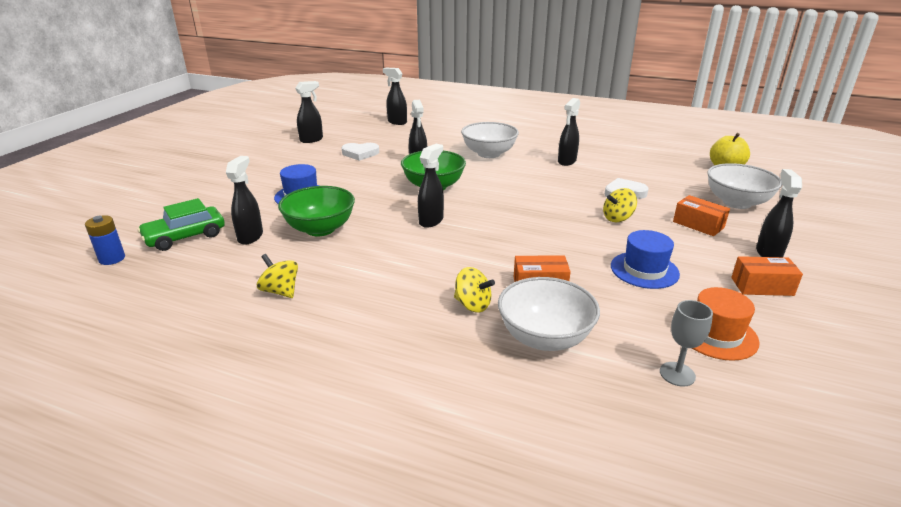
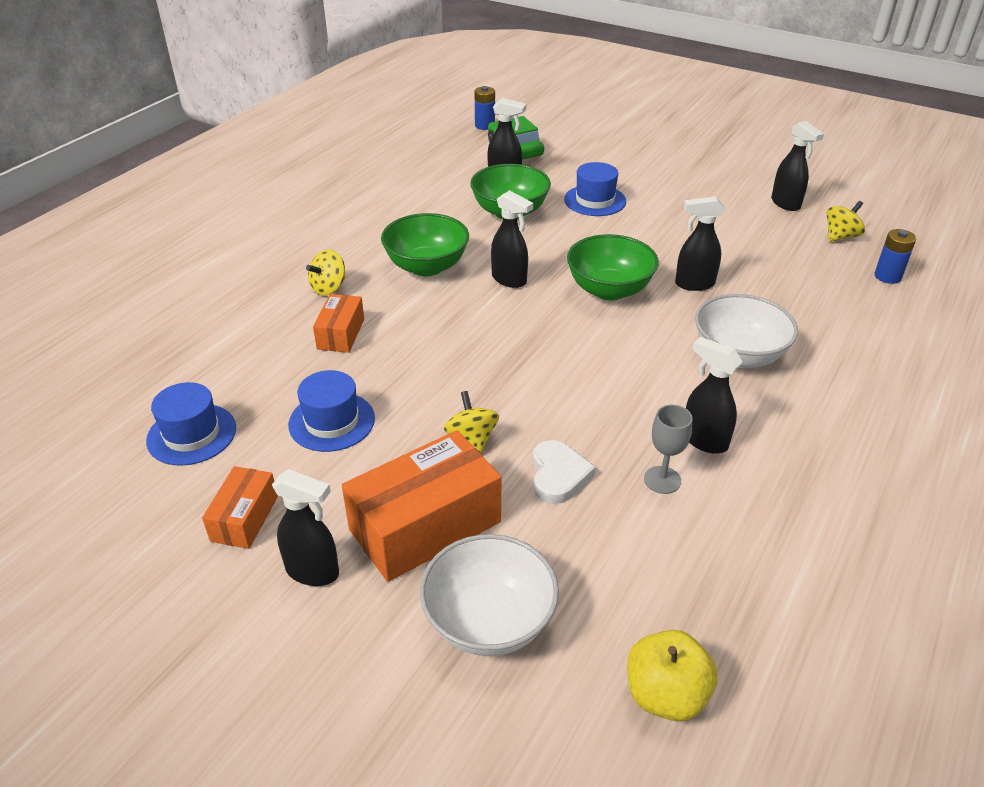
camera: 100 degrees right, 10 degrees up
(280, 291) = (400, 196): yellow spinning top -> yellow spinning top (840, 236)
(360, 153) = (733, 239): white heart -> none
(397, 122) = (887, 276): black spray bottle -> blue battery
(421, 258) = (426, 266): none -> green bowl
(544, 338) = (257, 320): white bowl -> none
(677, 374) = (161, 385): grey goblet -> grey goblet (662, 480)
(698, 224) = (425, 525): orange box -> orange box, size x1.86
(716, 334) = (191, 434): orange hat -> blue hat

